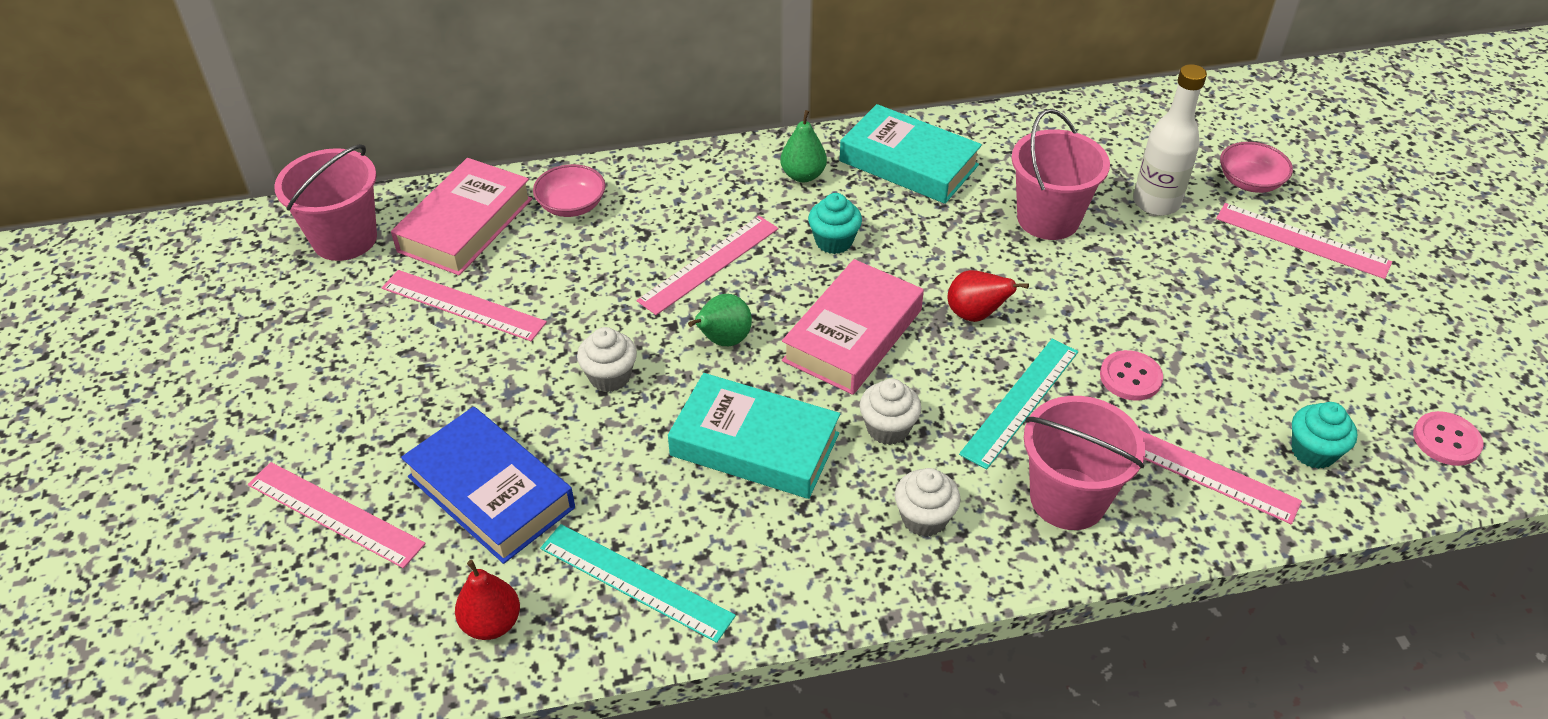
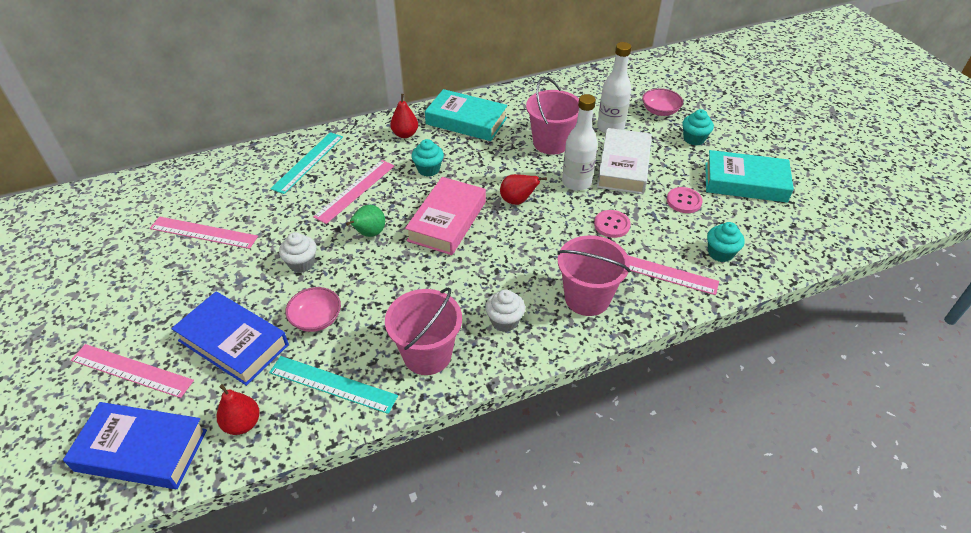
camera: 10 degrees left, 0 degrees up
(339, 641) = (141, 450): none -> blue book
(345, 239) = (123, 202): pink bucket -> pink bucket (427, 354)
(465, 225) = (200, 185): pink book -> none
(572, 205) = (266, 166): pink bowl -> pink bowl (316, 319)
(754, 444) = (396, 292): turquoise book -> turquoise book (745, 182)
(803, 175) = (405, 134): green pear -> red pear
(888, 428) = (475, 272): white cupcake -> none
(1021, 402) = (551, 246): turquoise ruler -> turquoise ruler (308, 162)
(1081, 294) = (576, 182): none -> white bottle
(1168, 276) = (623, 166): none -> white book
(1302, 240) = (694, 139): pink ruler -> turquoise cupcake
(1446, 440) = (791, 237): pink button -> pink button (684, 201)

